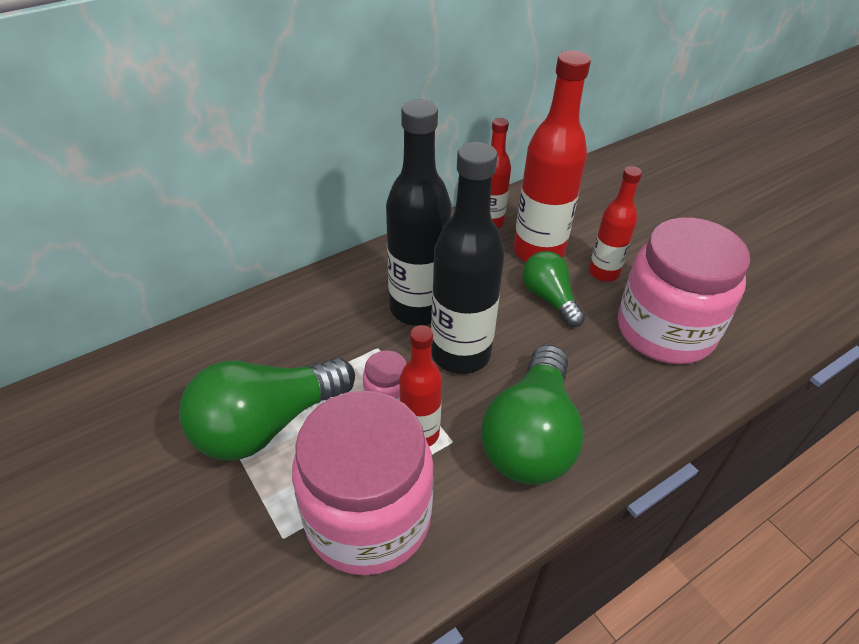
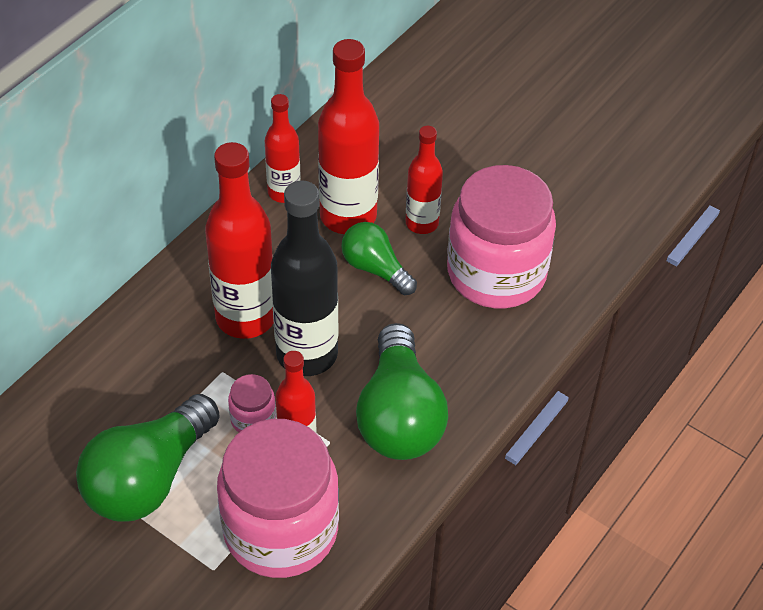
camera: 20 degrees left, 5 degrees up
(417, 308) = (246, 317): black bottle -> red bottle

